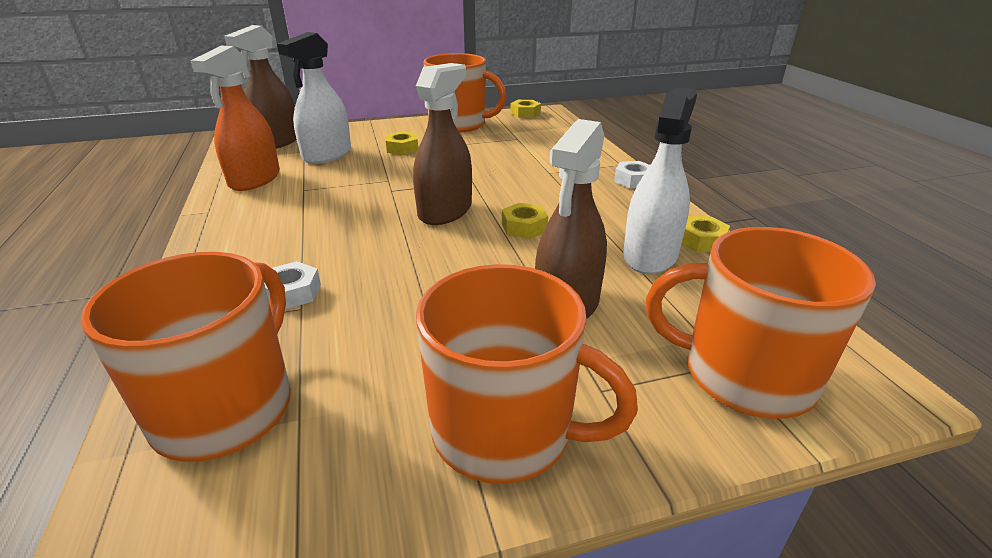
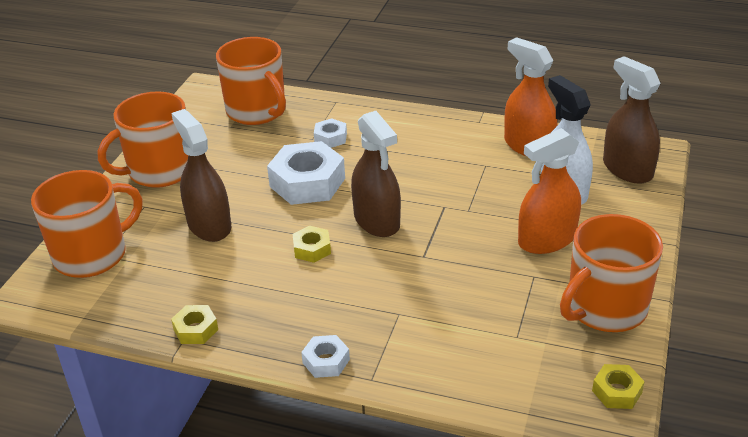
camera: 125 degrees right, 5 degrees up
(402, 148) = (547, 240): yellow nut -> orange spray bottle
(413, 271) = (307, 182): none -> white nut
(650, 255) = (211, 289): white spray bottle -> none

